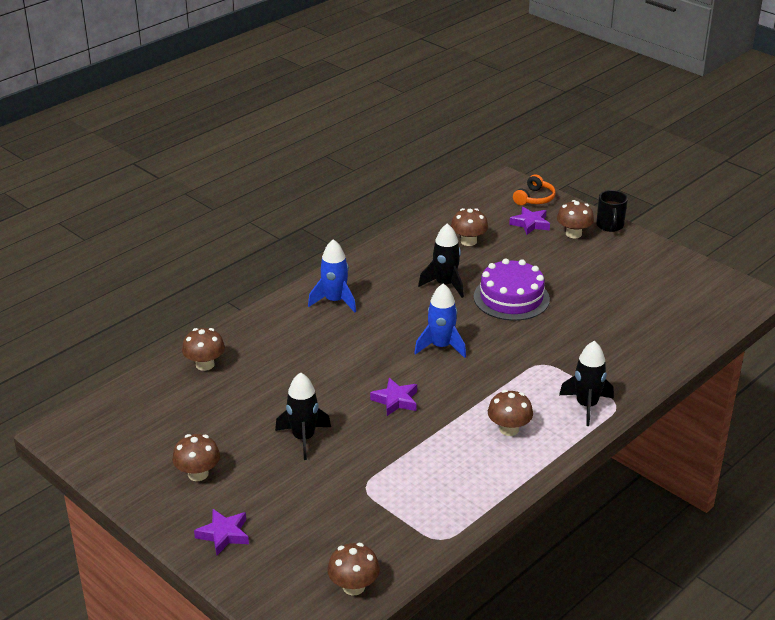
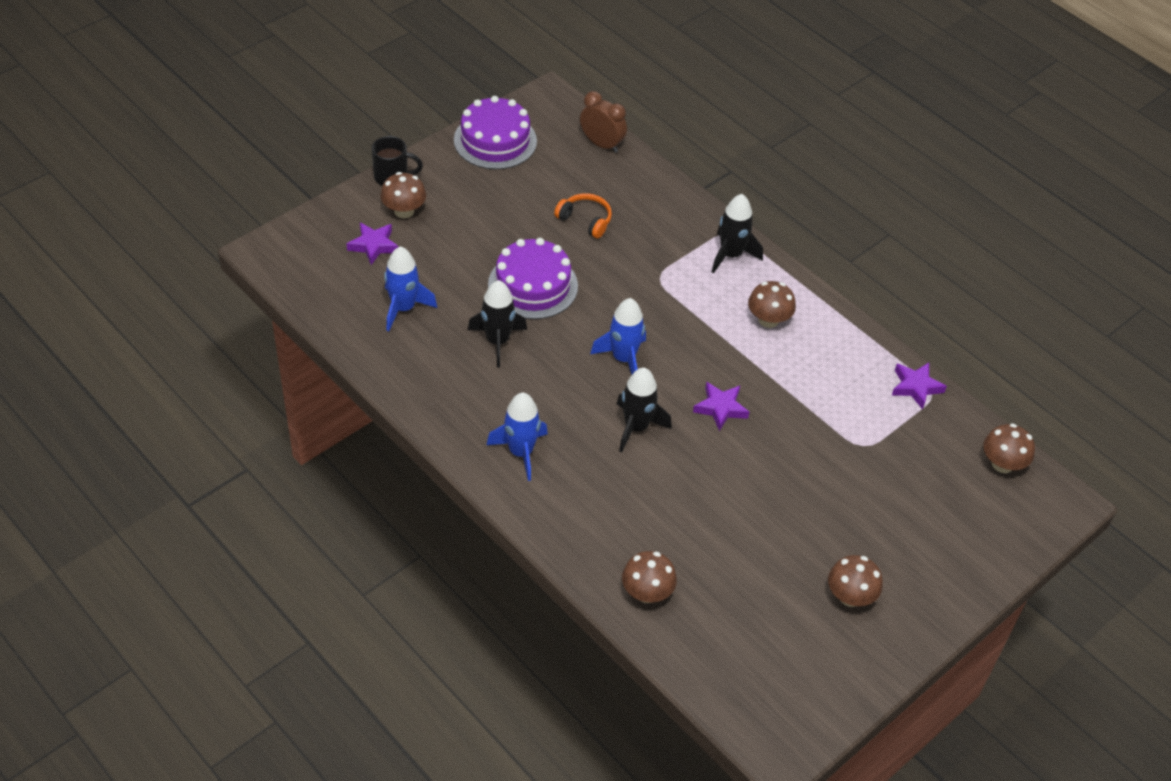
camera: 90 degrees left, 15 degrees up
(224, 534) = (943, 571): purple star -> purple star (916, 387)
(303, 438) = (786, 495): black rocket -> black rocket (636, 427)
(468, 241) = (403, 308): brown mushroom -> blue rocket
(534, 198) = (313, 233): orange headphones -> orange headphones (585, 220)
(678, 270) = (495, 140): none -> purple cake
(703, 326) = (601, 144): none -> brown clock

